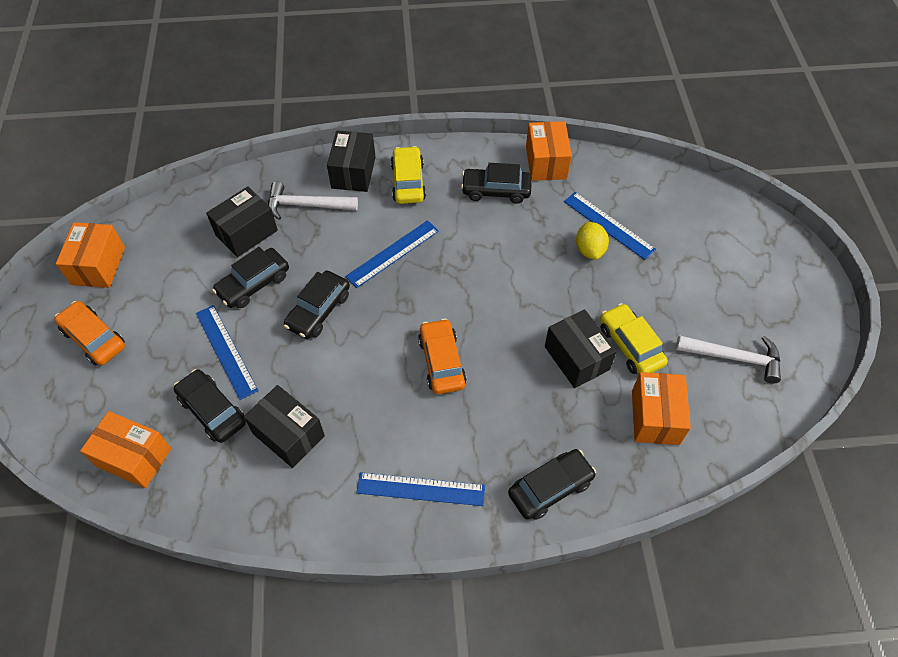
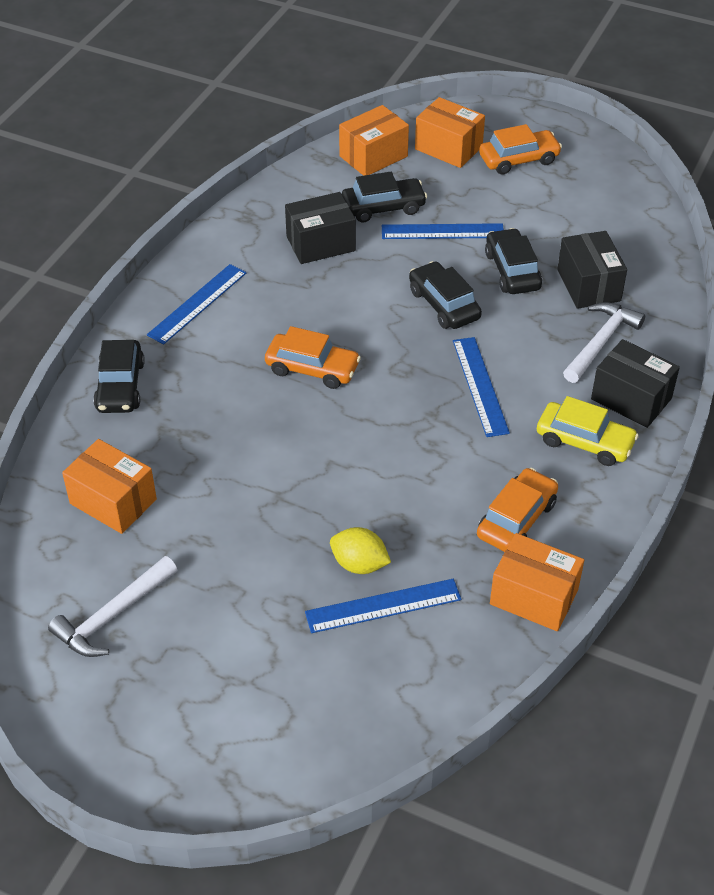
camera: 120 degrees right, 10 degrees down
(98, 265) = (609, 179): orange box -> orange box (448, 148)
(496, 191) = (516, 519): black car -> orange car
(576, 358) = (230, 474): black box -> none
(630, 345) = (206, 528): yellow car -> none

